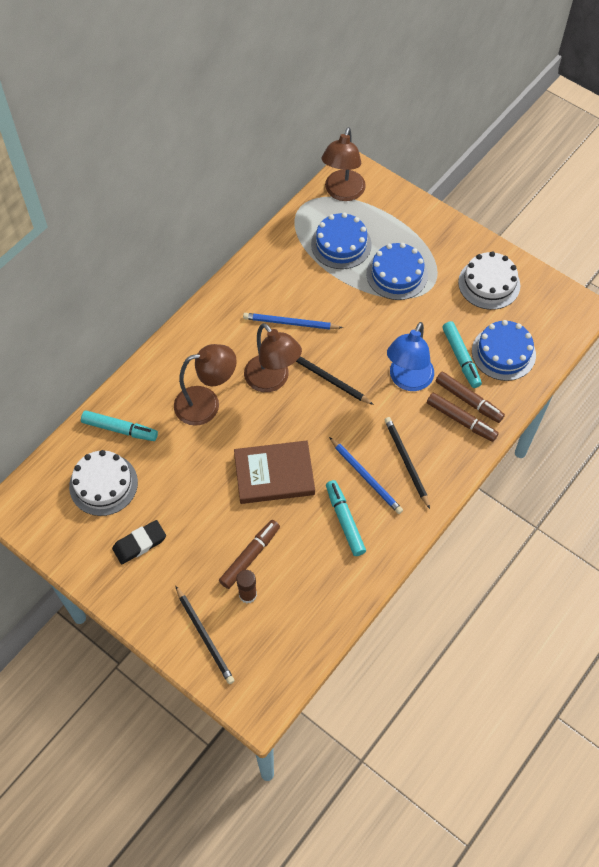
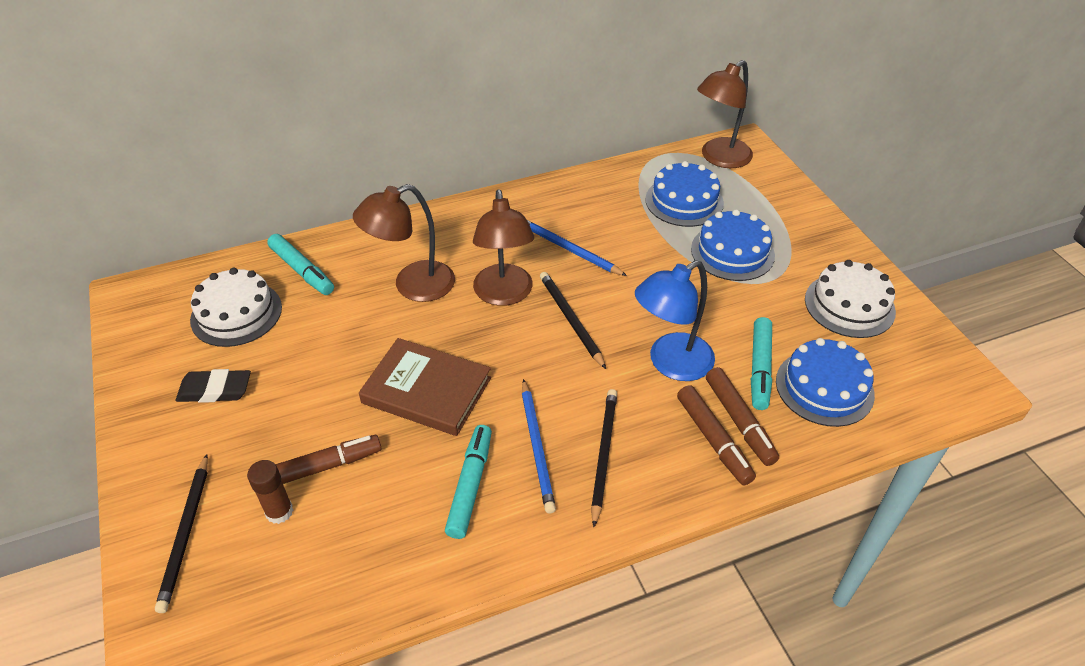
camera: 30 degrees right, 15 degrees down
(206, 403) = (412, 286): brown lamp -> brown lamp turned 135 degrees clockwise

